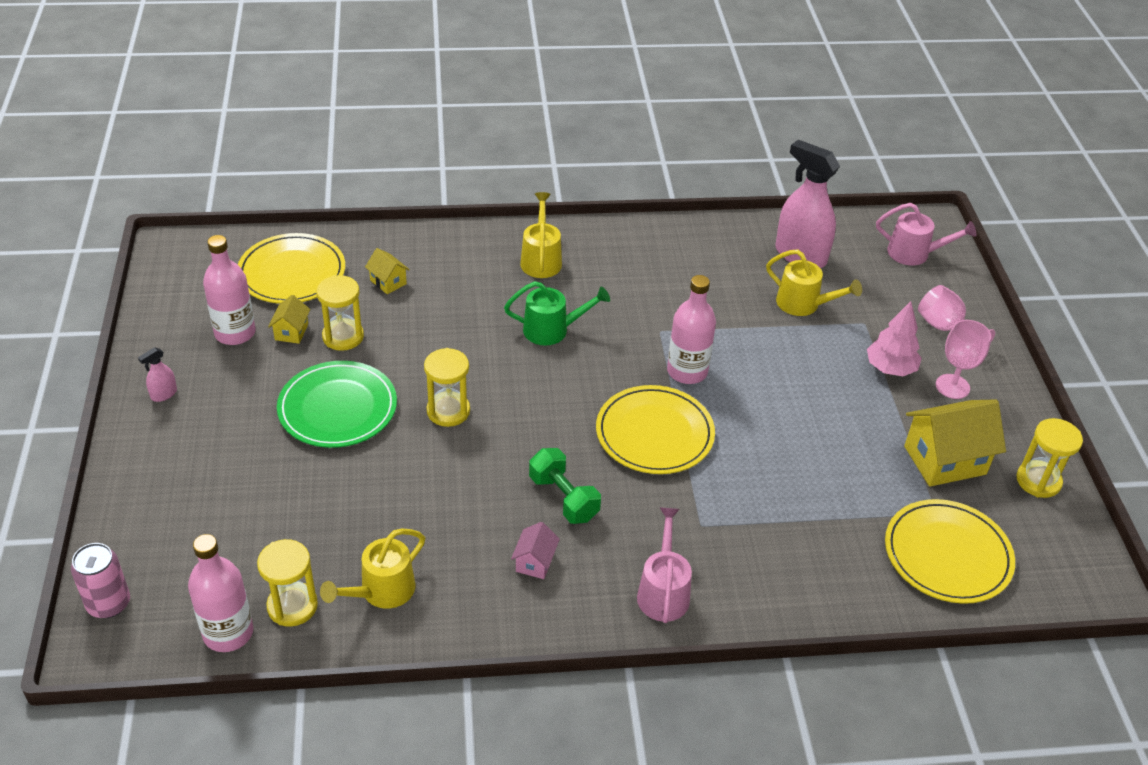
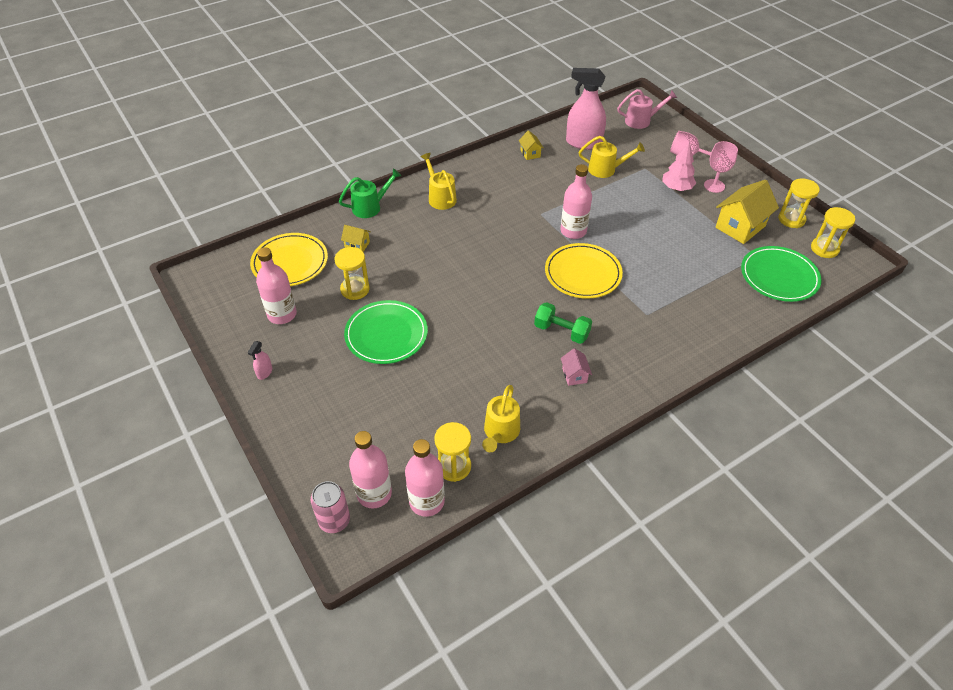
camera: 25 degrees left, 5 degrees up
(176, 594) = (374, 493): none -> pink bottle
(291, 332) = (319, 299): yellow house -> yellow house (530, 153)
(448, 411) = (455, 308): yellow hourglass -> yellow hourglass (824, 249)
(553, 330) = (479, 236): green watering can -> green watering can (370, 207)
(663, 591) = (655, 360): pink watering can -> none
(947, 555) = (779, 276): yellow plate -> green plate

